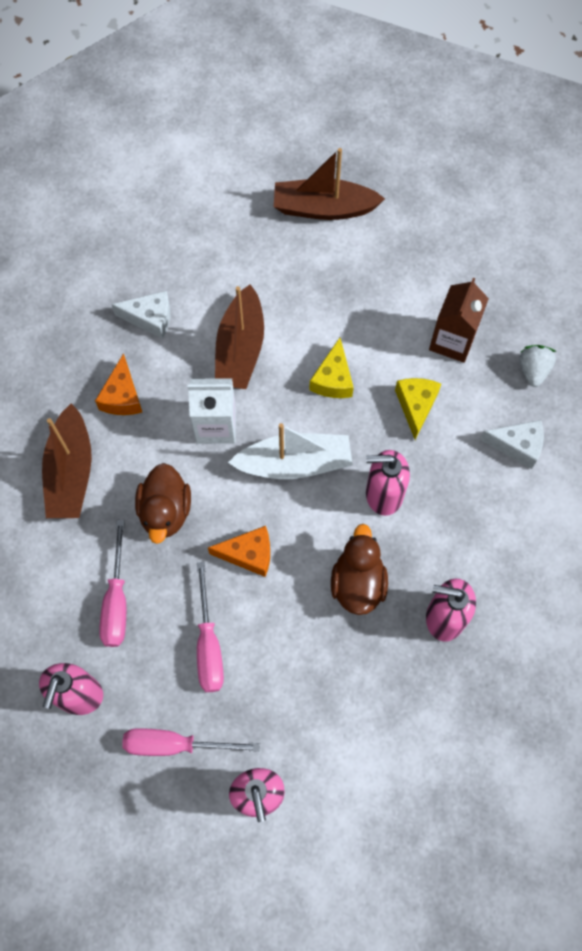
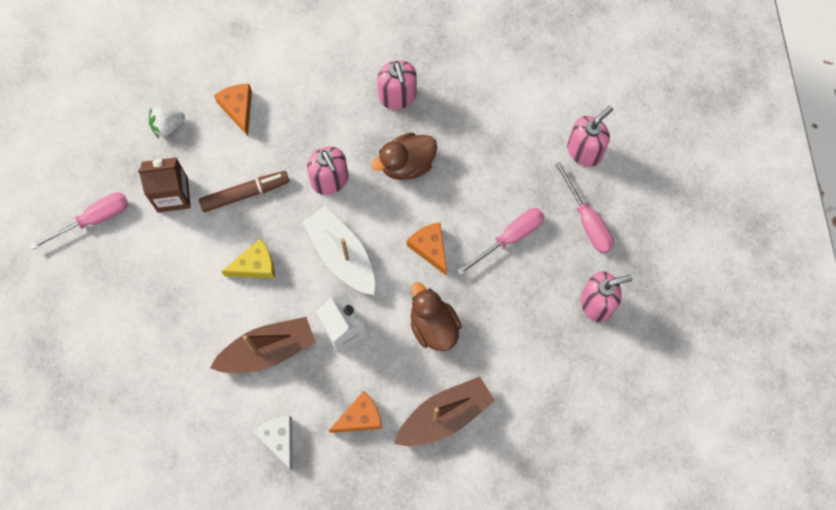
camera: 120 degrees left, 5 degrees up
(117, 601) = (519, 319): pink screwdriver -> pink screwdriver (94, 219)
(165, 511) = (433, 326): brown duck -> brown duck turned 90 degrees counterclockwise
(324, 208) = (96, 359): brown boat -> none
(416, 406) = (244, 193): yellow cheese -> brown marker
(517, 446) = (238, 108): white cheese -> orange cheese

